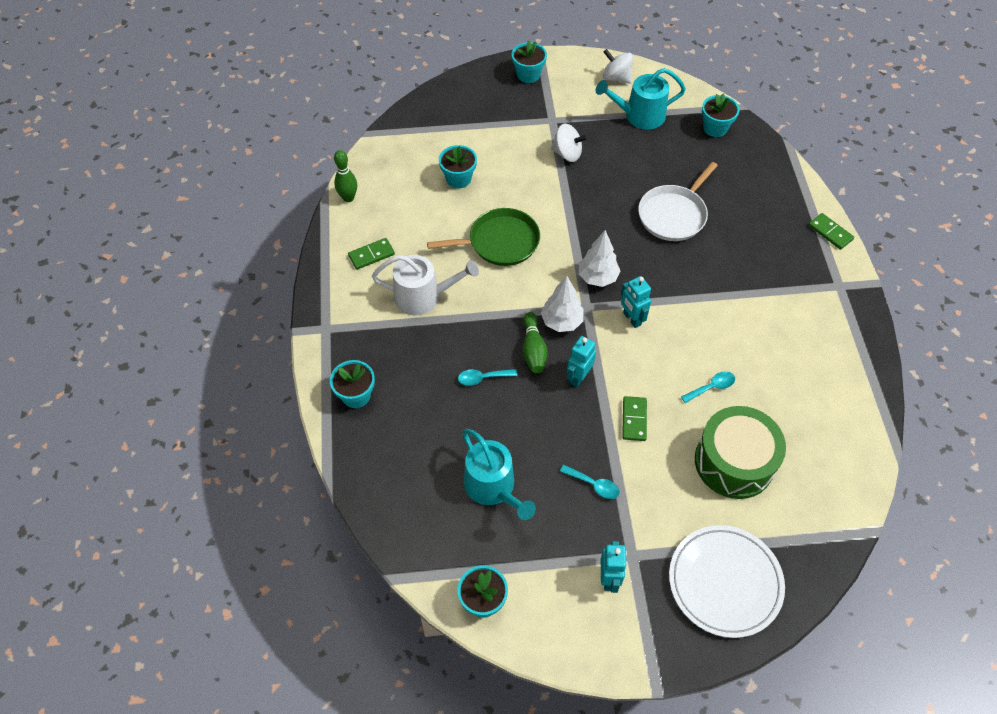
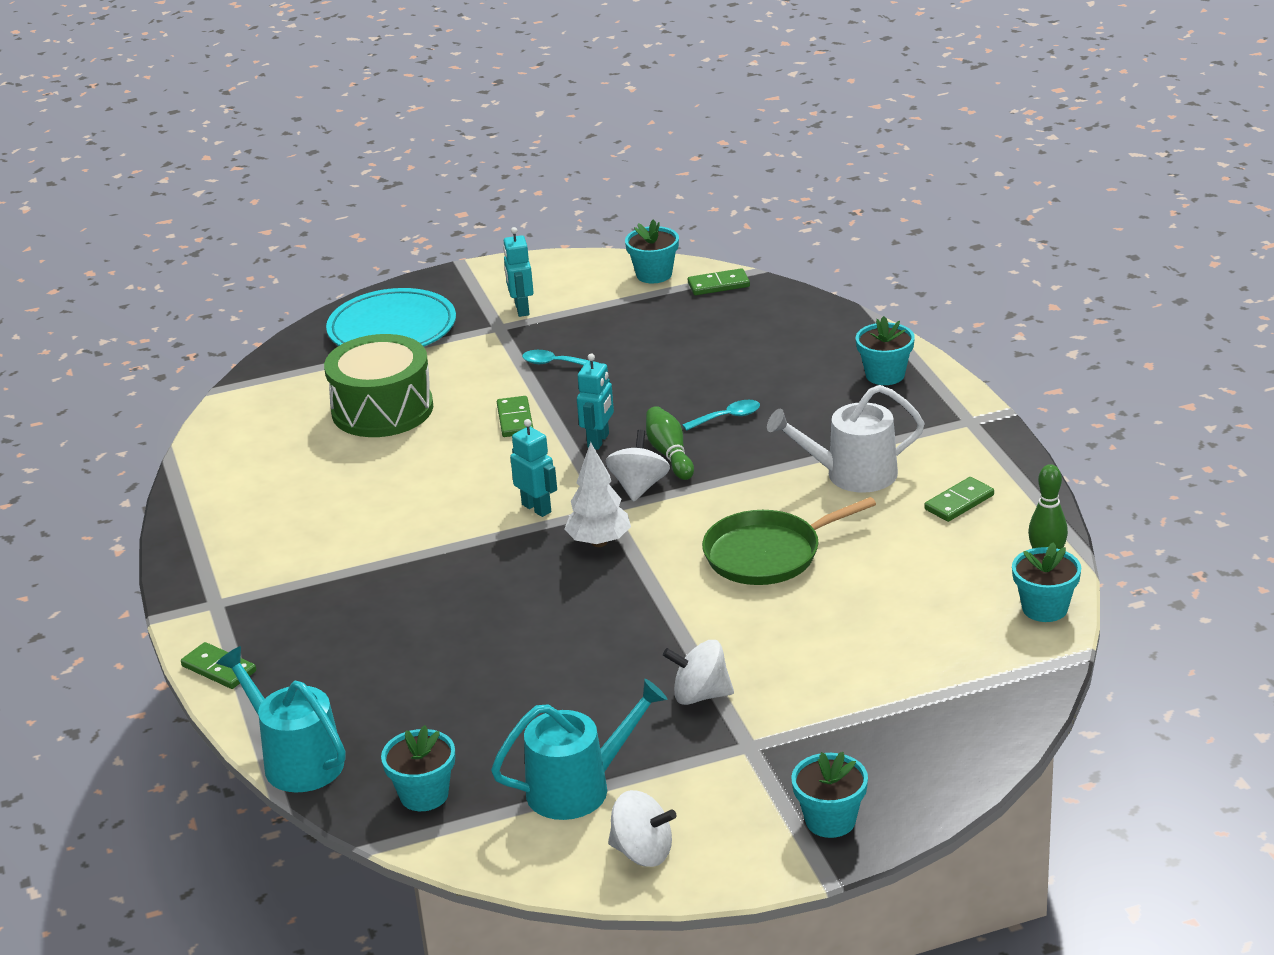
camera: 170 degrees right, 25 degrees down
(433, 564) = (718, 285): none -> green domino
(458, 179) = (878, 621): turquoise flower pot -> turquoise flower pot (1044, 608)
(493, 487) = (675, 341): turquoise watering can -> turquoise watering can (296, 760)
(561, 321) = (639, 487): white tree -> white spinning top
(674, 214) = (489, 643): white pan -> none
(712, 387) = (414, 465): turquoise spoon -> none
(725, 582) = (392, 328): white plate -> turquoise plate

